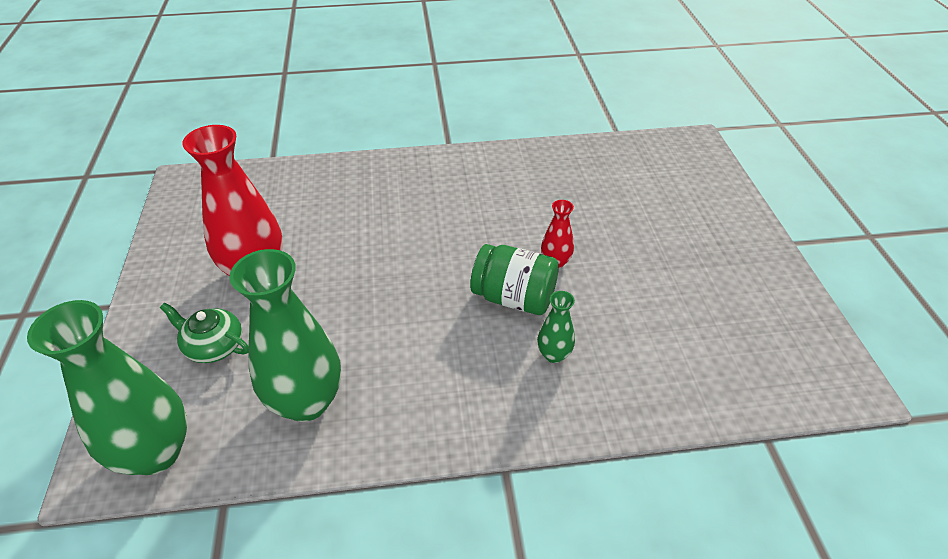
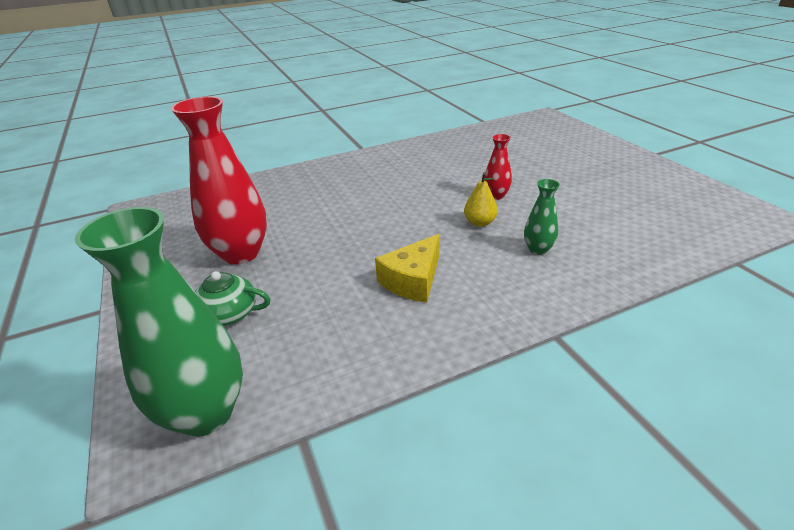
camera: 15 degrees left, 10 degrees down
(306, 401) = (343, 332): green vase -> none
(403, 357) = (413, 280): none -> yellow cheese
(514, 298) = (480, 223): green jar -> yellow pear

